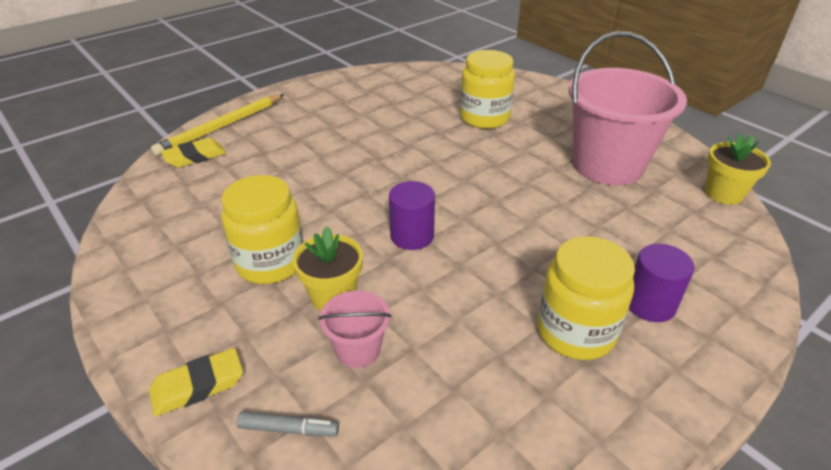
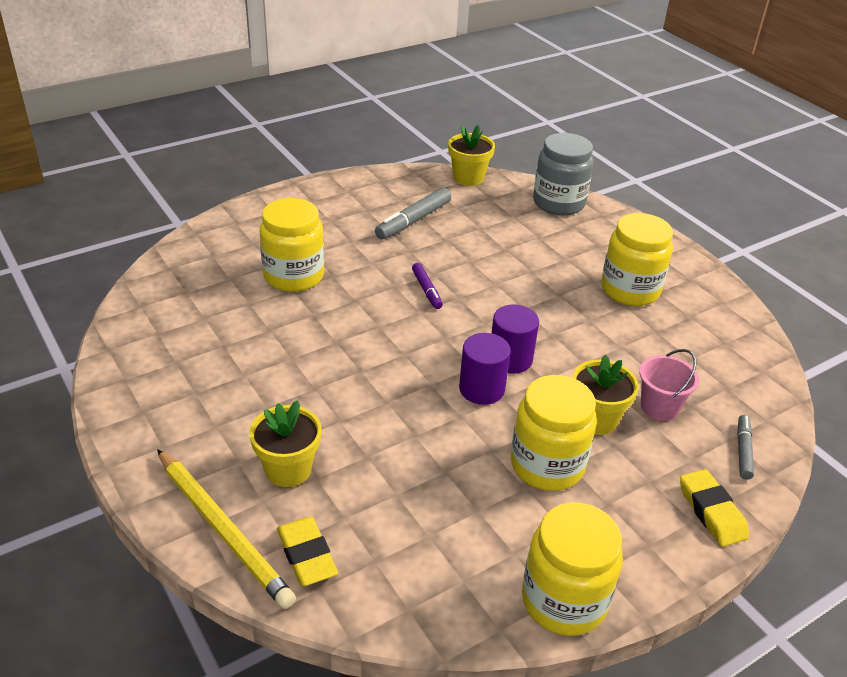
camera: 85 degrees left, 0 degrees up
(122, 274) = (564, 600): none -> yellow jar
(271, 141) = (288, 469): none -> yellow flower pot
(497, 181) = (426, 290): none -> purple marker
(607, 165) = (413, 220): pink bucket -> grey marker
(650, 304) = (599, 250): purple cylinder -> purple cylinder (481, 389)
(733, 266) = (558, 203): none -> grey jar

